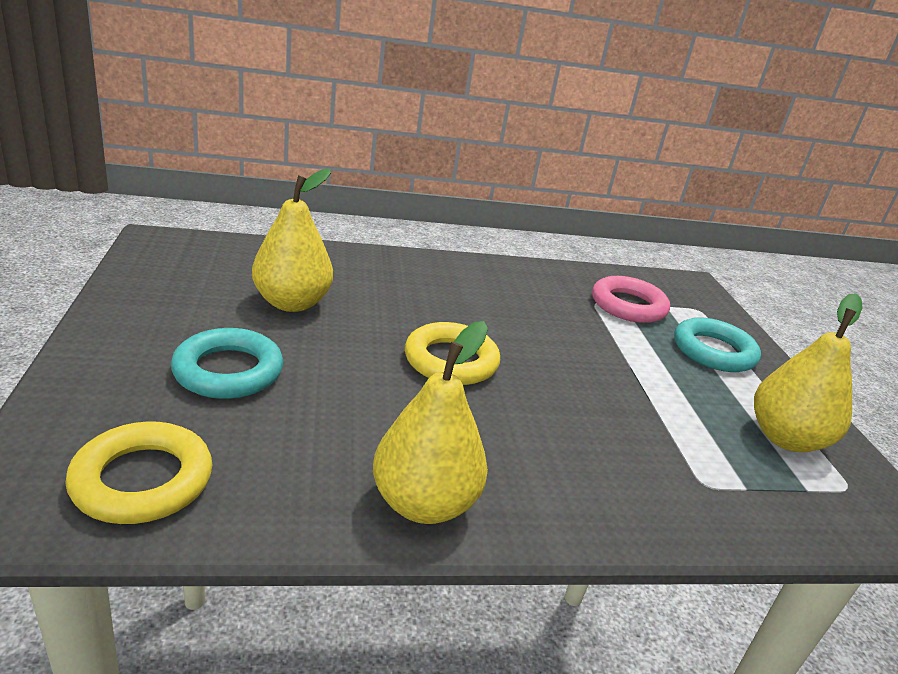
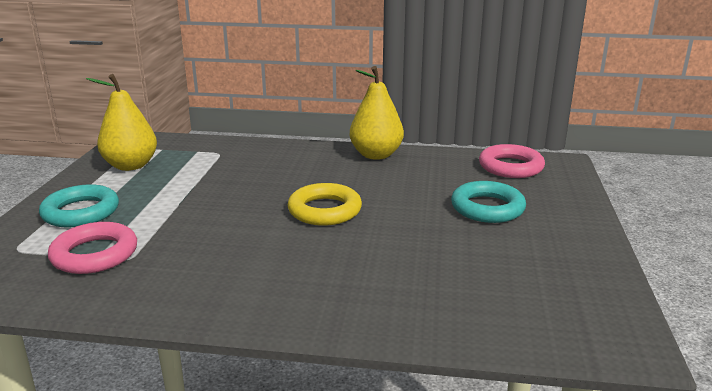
camera: 160 degrees left, 5 degrees down
(142, 480) = (510, 167): yellow ring -> pink ring
(292, 303) = (450, 257): yellow pear -> none

